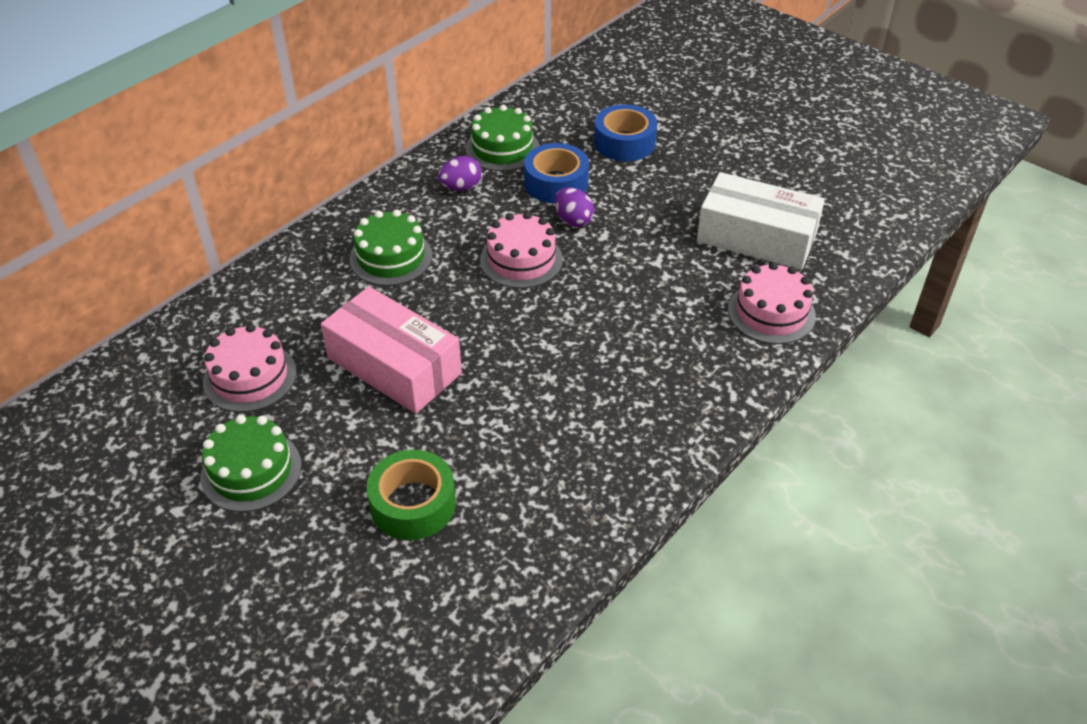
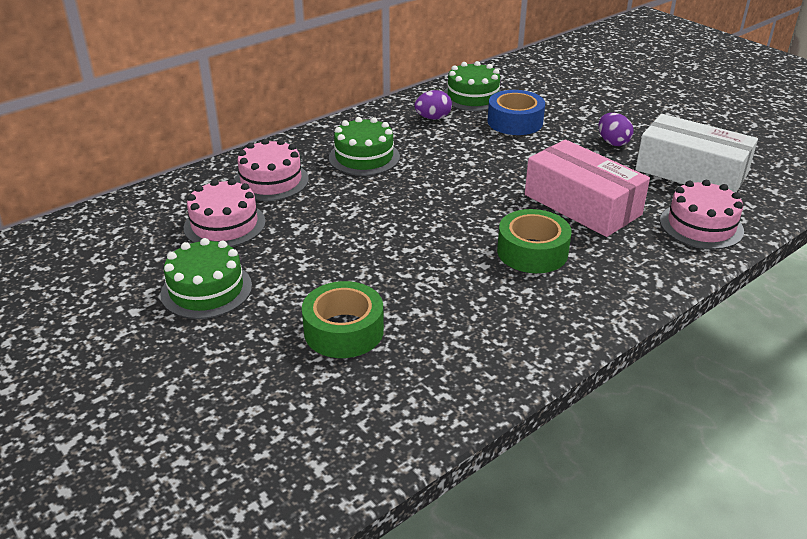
camera: 10 degrees right, 10 degrees down
(394, 366) = (350, 229): pink box -> pink box (582, 205)
(521, 260) = (476, 169): pink cake -> pink cake (271, 181)
(573, 220) = (526, 147): purple egg -> purple egg (613, 142)
(597, 371) = (532, 252): none -> green tape
(624, 142) = (578, 101): blue tape -> none

